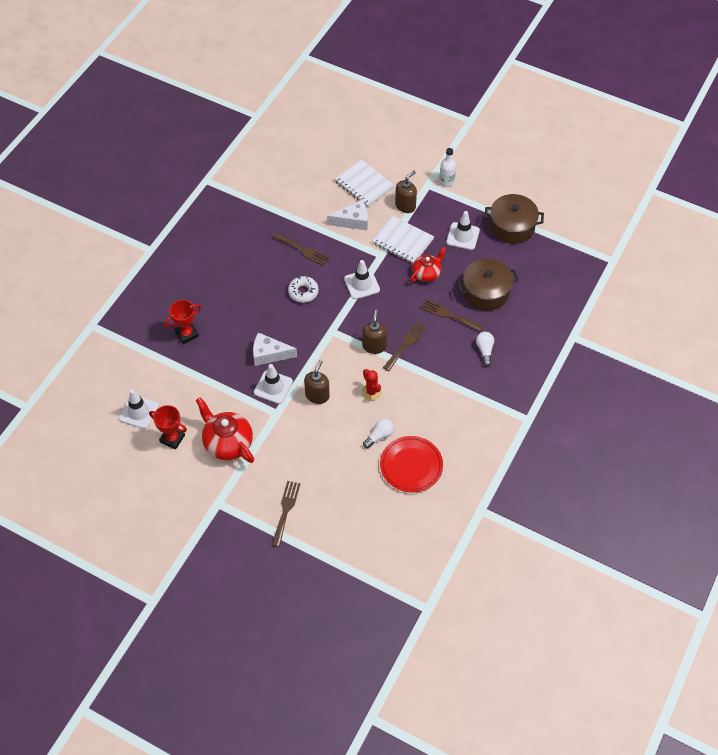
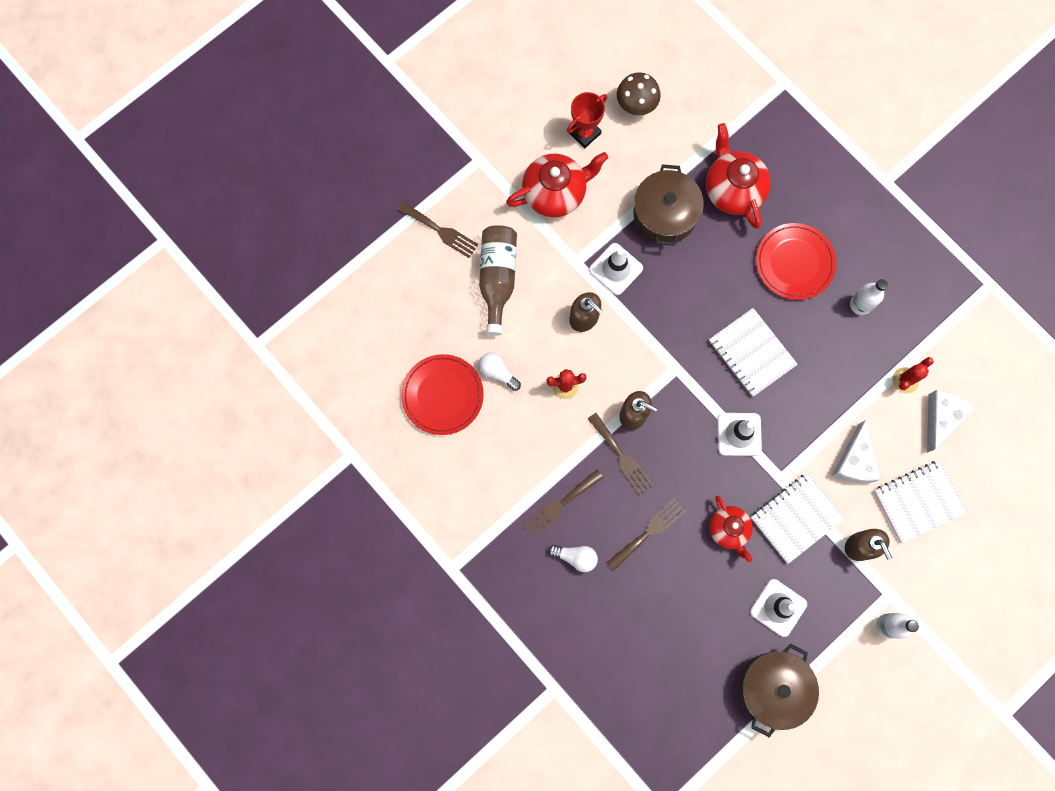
camera: 110 degrees right, 20 degrees up
(138, 412) = (636, 105): white traffic cone -> brown mushroom
(187, 334) = (732, 189): red trophy -> red teapot
(229, 285) = (794, 263): none -> red plate
(245, 242) = (860, 304): none -> white bottle
(269, 354) = (667, 279): white cheese -> white cheese (941, 418)
(288, 208) = (905, 380): none -> red cactus
(302, 250) = (824, 375): brown fork -> brown fork (559, 505)
(303, 292) = (751, 353): white donut -> white notebook
(309, 459) = (497, 278): none -> brown bottle
(379, 436) = (498, 372): white light bulb -> white light bulb turned 150 degrees clockwise
(486, 292) = (670, 599): brown pot -> brown pot (665, 214)

